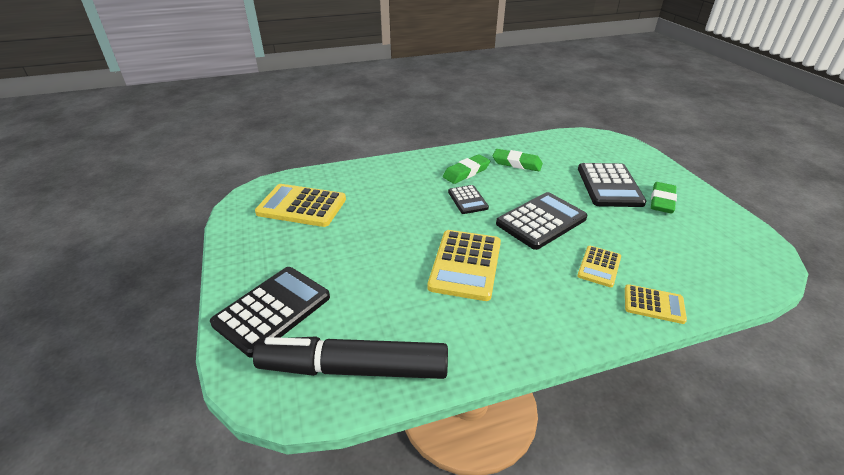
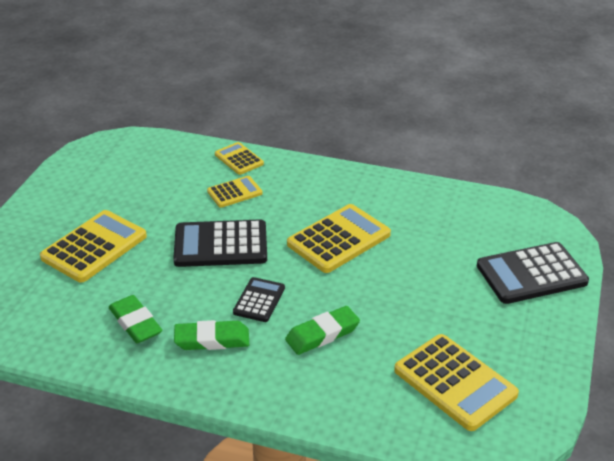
camera: 145 degrees left, 0 degrees up
(354, 369) = (485, 211): black marker -> none
(609, 186) = (94, 247): black calculator -> yellow calculator
(662, 201) = (81, 211): green eraser -> green eraser (322, 334)

